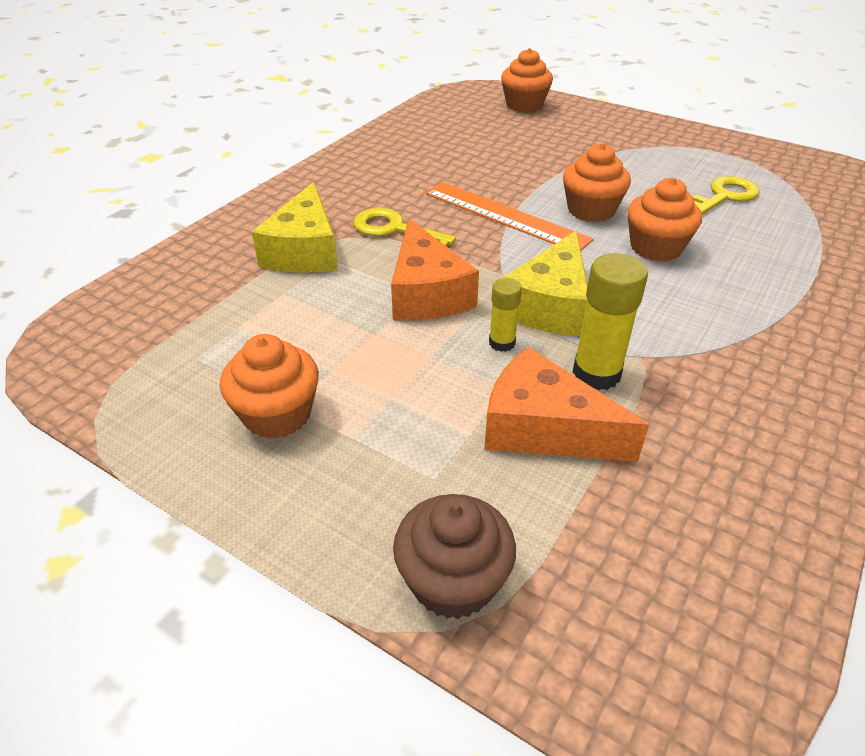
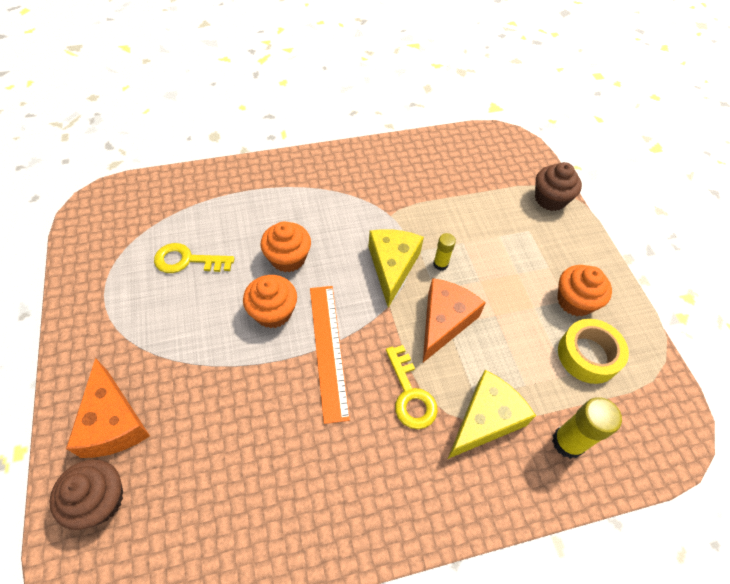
camera: 140 degrees left, 15 degrees up
(220, 360) = (588, 355): none -> yellow tape
(524, 105) = (100, 500): orange cupcake -> brown cupcake
(543, 428) = (468, 218): orange cheese -> orange cheese (113, 422)
(550, 305) = (392, 266): yellow cheese -> yellow cheese turned 60 degrees counterclockwise
(596, 373) = (419, 222): yellow glue stick -> yellow glue stick (568, 442)

